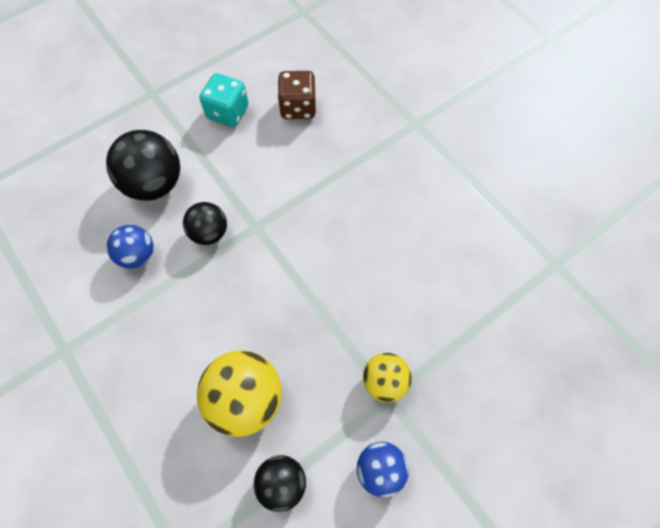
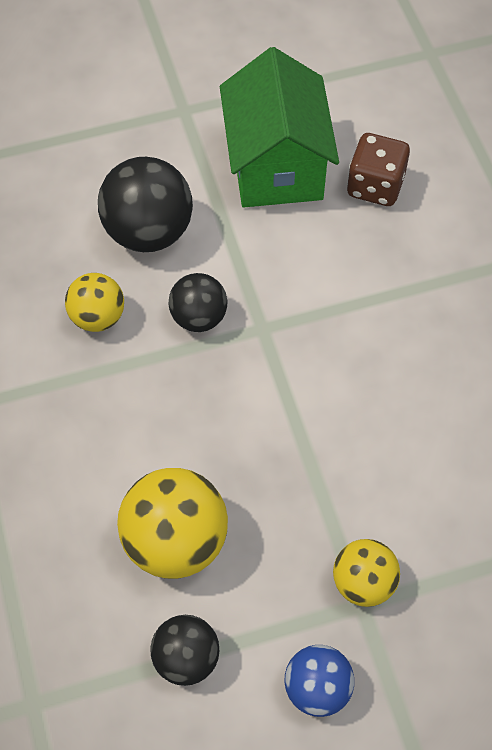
camera: 20 degrees right, 5 degrees down
(137, 255) = (98, 317): blue ball -> yellow ball
(228, 112) = (276, 165): turquoise dice -> green house

